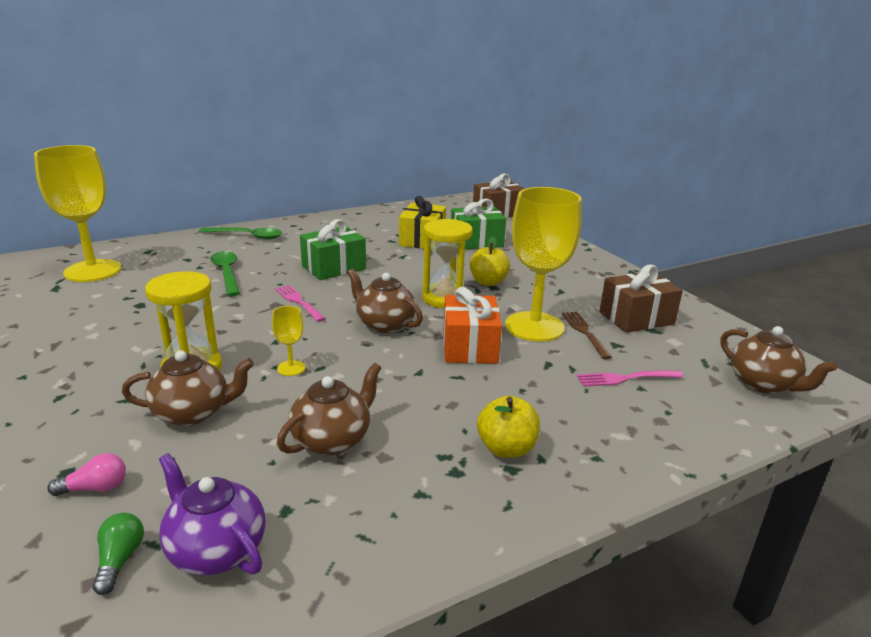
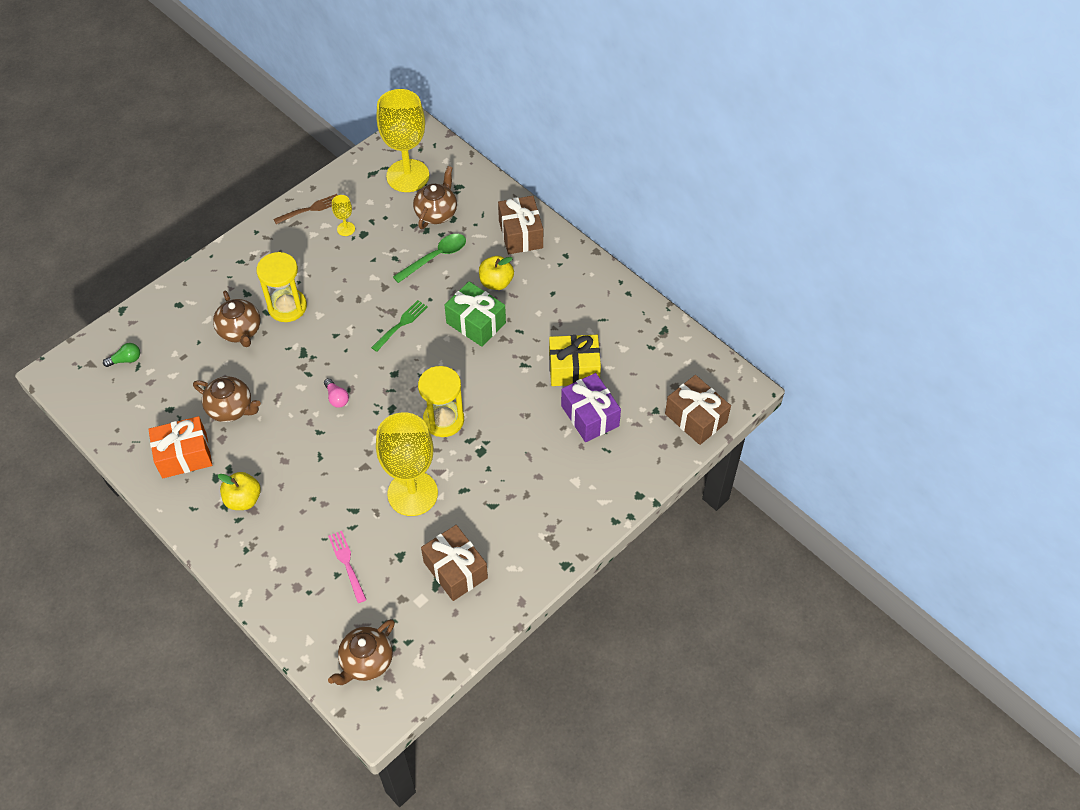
camera: 75 degrees right, 30 degrees up
(95, 488) = (169, 324): pink light bulb -> pink light bulb (337, 398)
(216, 550) = (138, 392): purple teapot -> none
(247, 236) = (520, 234): green spoon -> brown gift
(291, 368) = (303, 358): yellow goblet -> yellow goblet (346, 229)
(299, 302) = (400, 325): pink fork -> green fork
(384, 324) = (382, 391): brown teapot -> brown teapot (436, 213)
(470, 346) = (365, 455): orange gift -> orange gift (184, 455)
(476, 241) = (590, 416): green gift -> purple gift
(488, 282) = (490, 445): yellow apple -> yellow apple (496, 282)
(585, 333) = (413, 532): brown fork -> brown fork (309, 209)

